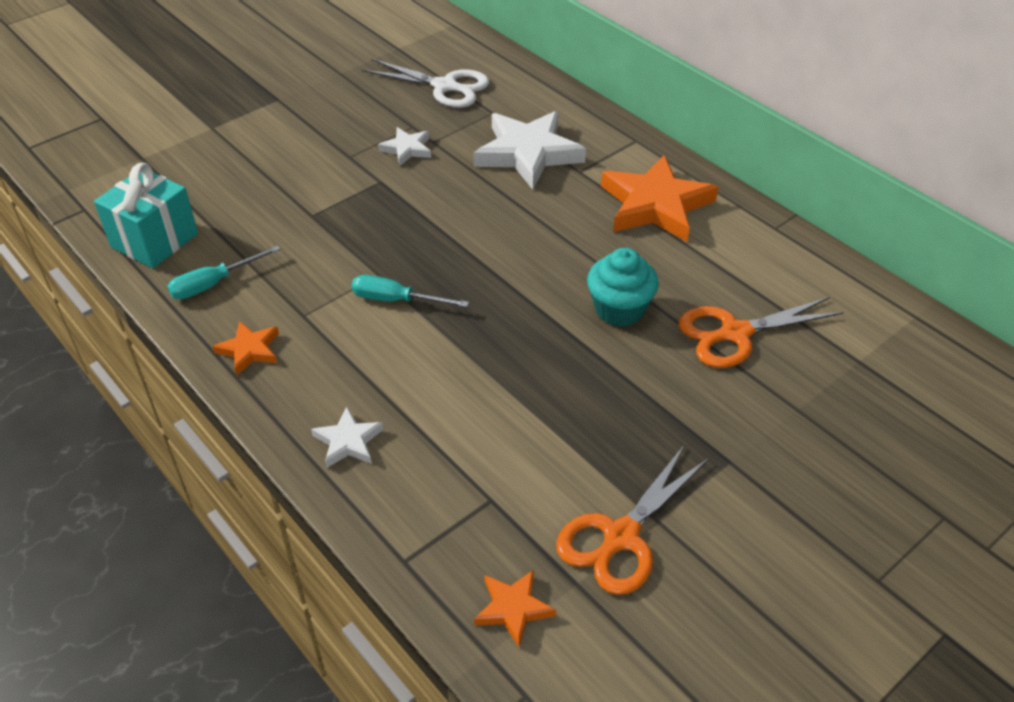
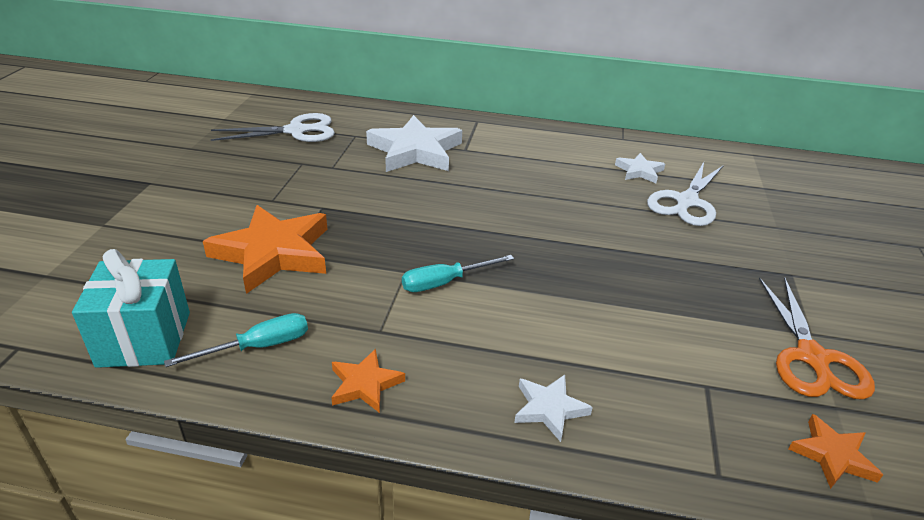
camera: 40 degrees left, 10 degrees down
(213, 284) = (258, 347): turquoise screwdriver -> turquoise screwdriver turned 135 degrees counterclockwise
(407, 149) = (317, 178): white star -> white star (639, 171)
(619, 309) = (605, 218): turquoise cupcake -> none
(655, 205) = (540, 151): orange star -> orange star (273, 253)
(735, 333) = (686, 202): orange scissors -> white scissors

